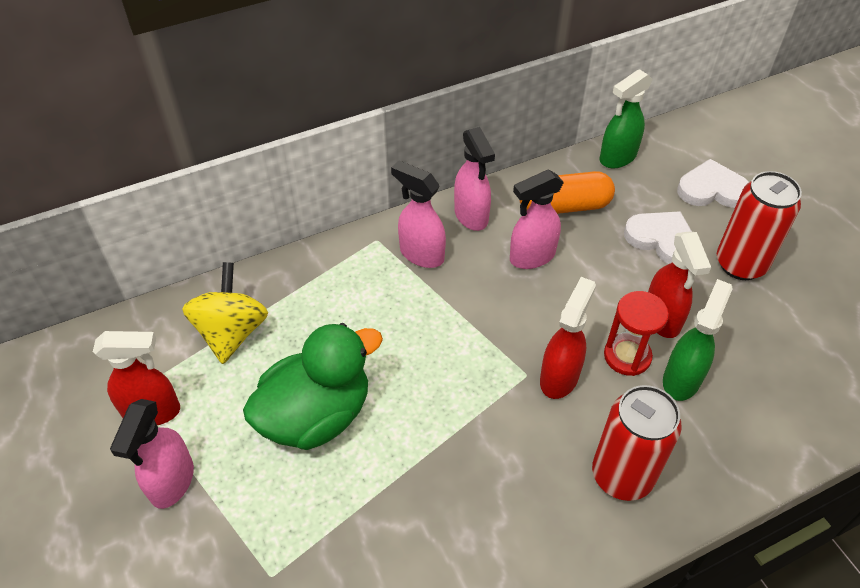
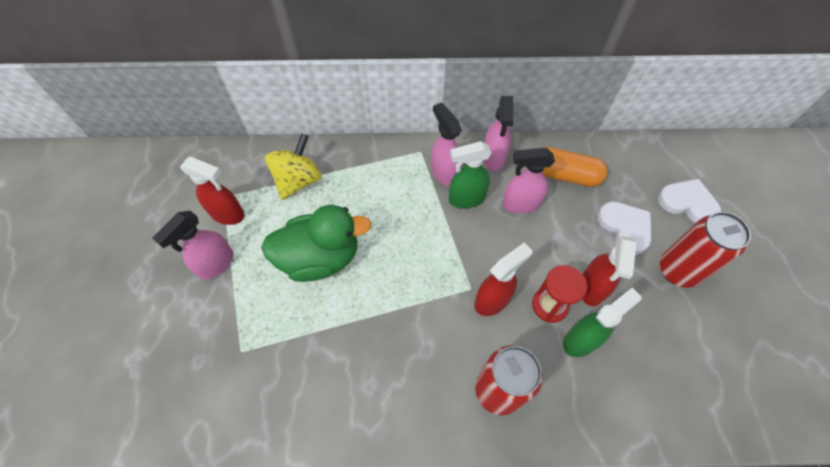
camera: 25 degrees right, 10 degrees up
(617, 158) = (625, 152): green spray bottle -> green spray bottle (466, 199)

